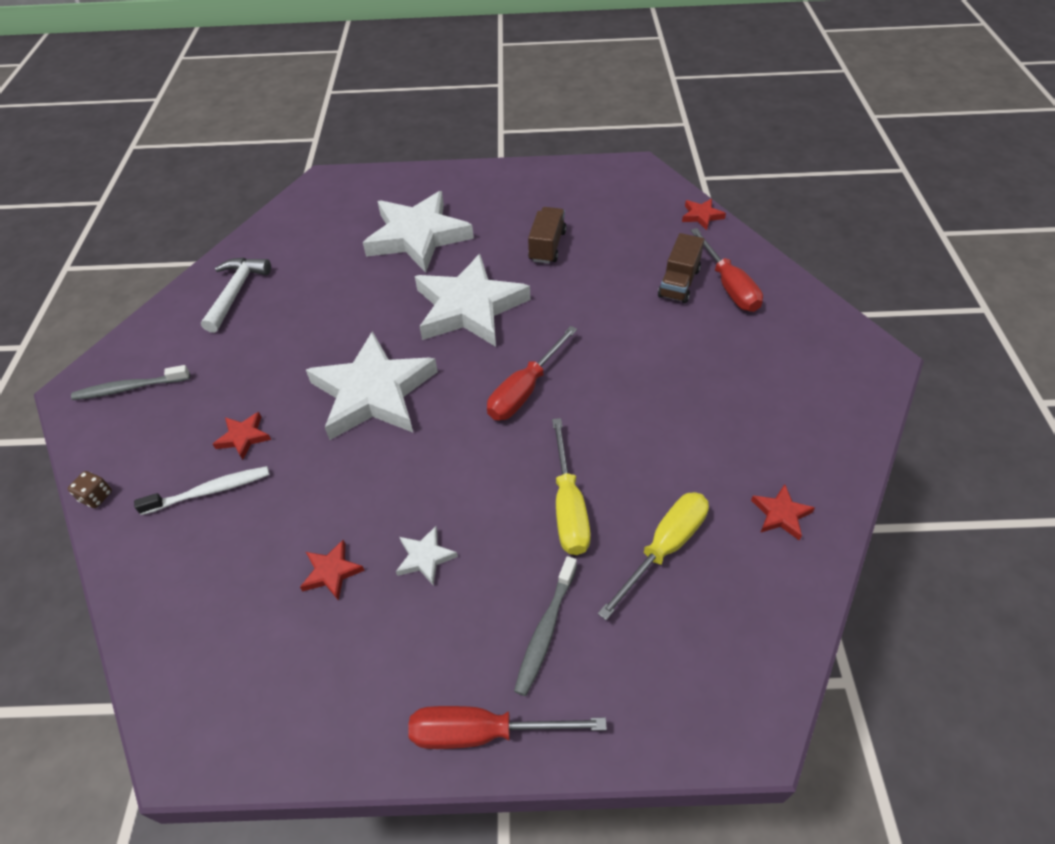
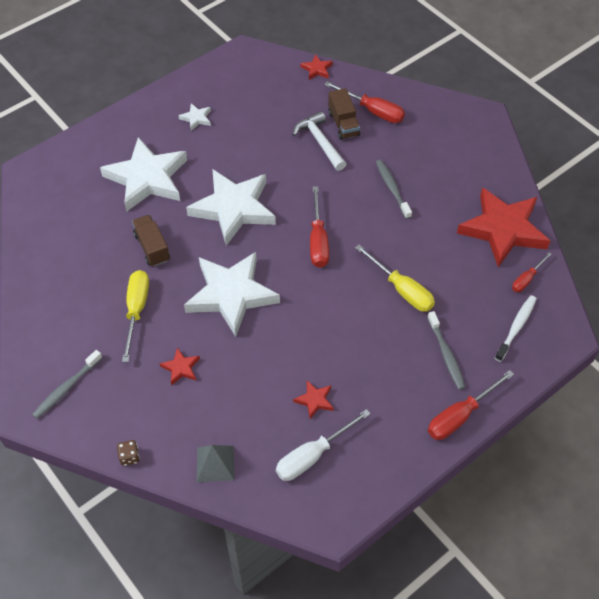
camera: 40 degrees left, 5 degrees up
(157, 567) = (215, 463): none -> grey pyramid
(210, 491) = (197, 408): white toothbrush -> white toothbrush (516, 327)
(236, 292) = (62, 286): white hammer -> white hammer (319, 142)
(258, 640) = (312, 455): none -> white screwdriver
(425, 557) = (355, 361): white star -> white star (196, 118)
(547, 246) = (241, 140): brown truck -> brown truck (152, 247)
(664, 548) = (465, 280): yellow screwdriver -> yellow screwdriver (136, 310)
(671, 381) = (392, 188): none -> grey toothbrush
(758, 603) = (527, 279): none -> red screwdriver
(781, 514) = (503, 230): red star -> red star, size x2.46

